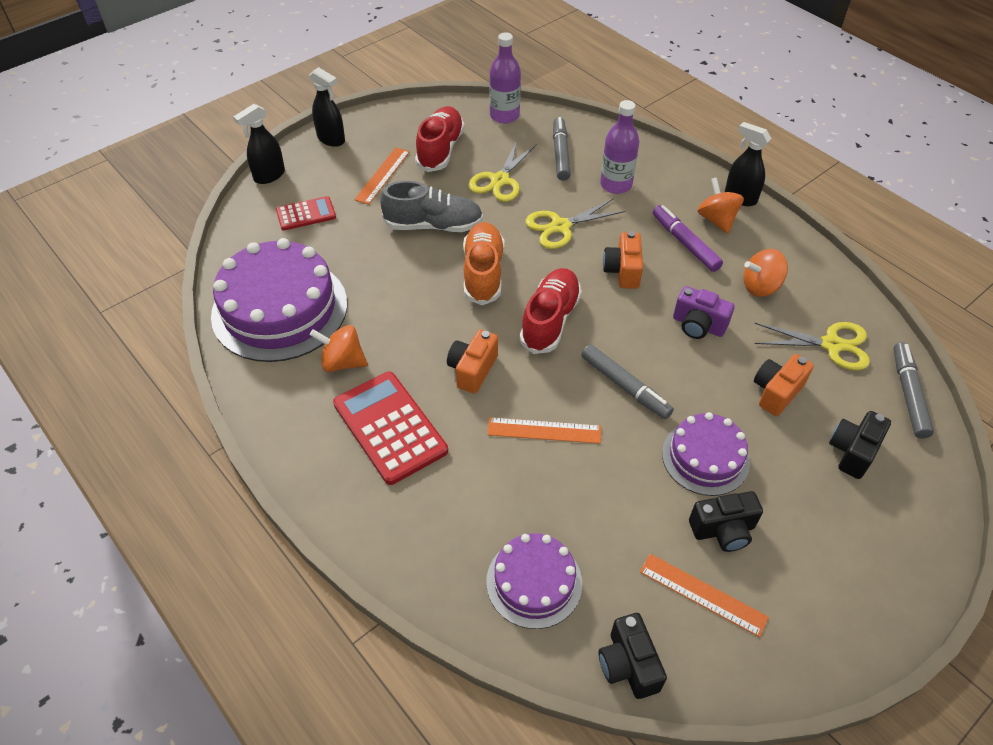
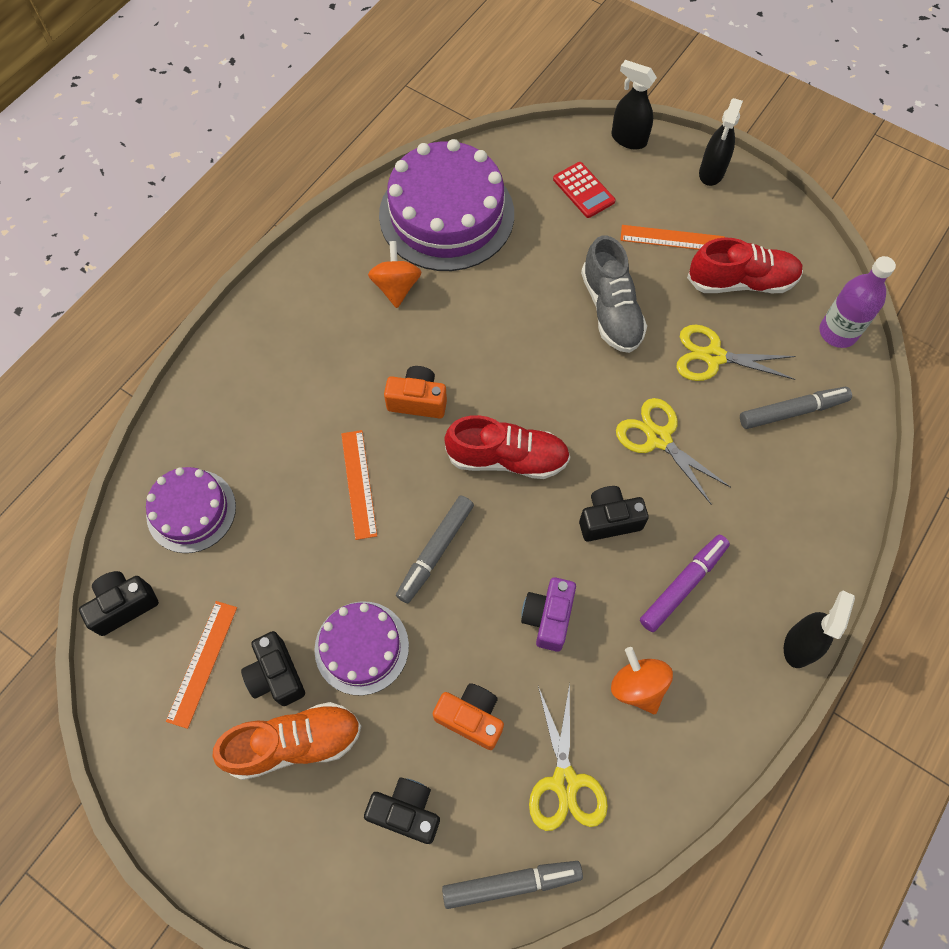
camera: 75 degrees right, 15 degrees up
(390, 427) = (330, 349): red calculator -> none
(483, 273) = (555, 377): orange shoe -> orange shoe (294, 743)
(616, 185) = (760, 486): purple bottle -> none
(622, 271) = (609, 520): orange camera -> black camera
(716, 220) = (742, 619): orange spinning top -> none

